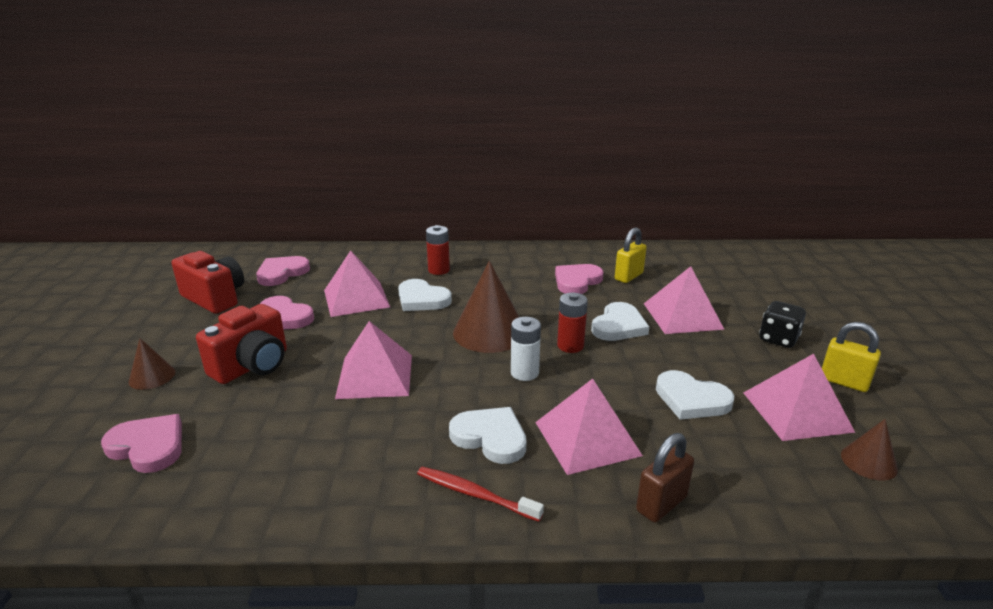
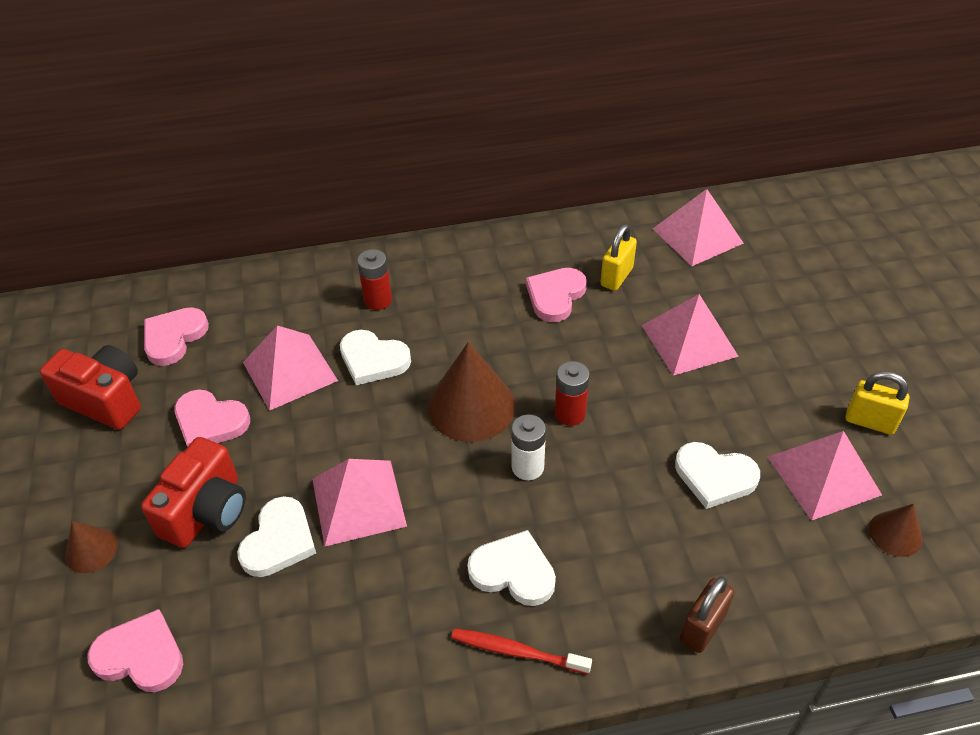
camera: 10 degrees left, 20 degrees up
(587, 438) = (615, 553): pink pyramid -> pink pyramid (697, 235)
(618, 326) = (619, 370): white heart -> white heart (279, 541)
(778, 339) = (798, 363): black dice -> none

